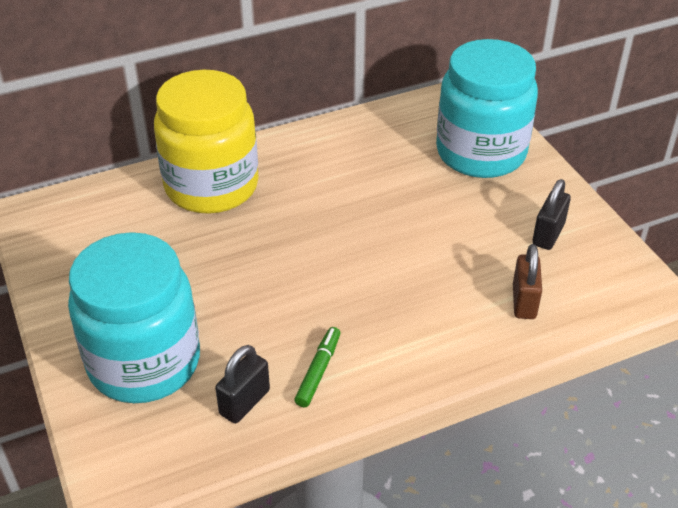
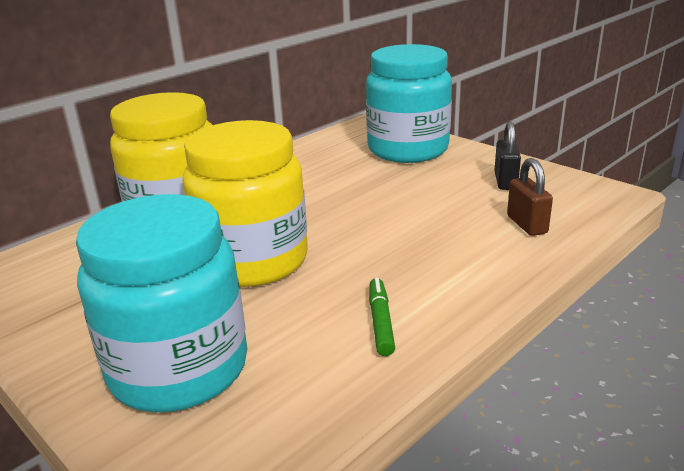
camera: 20 degrees left, 15 degrees down
(244, 402) = (319, 371): black padlock -> none
(251, 265) = (253, 261): none -> yellow jar

